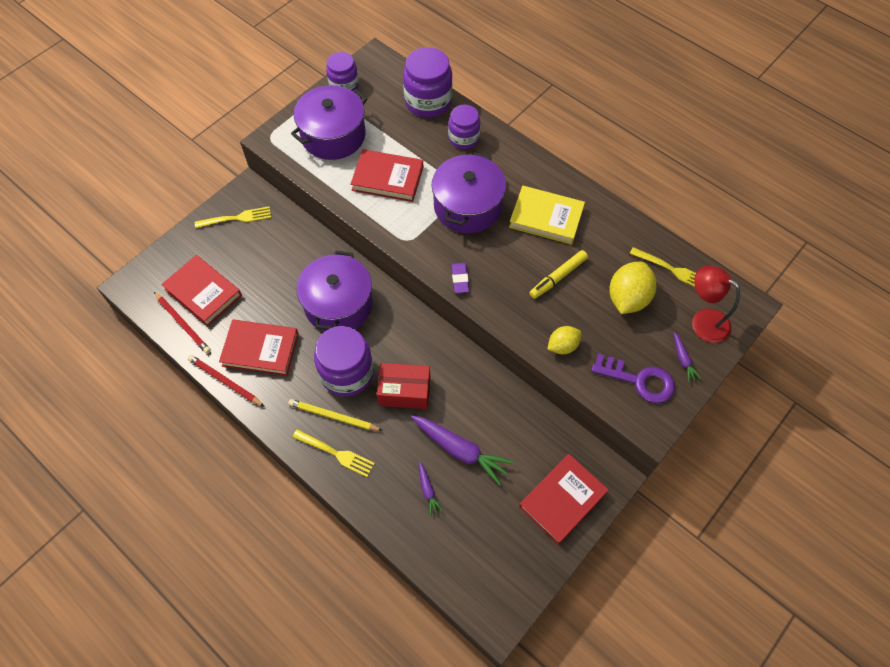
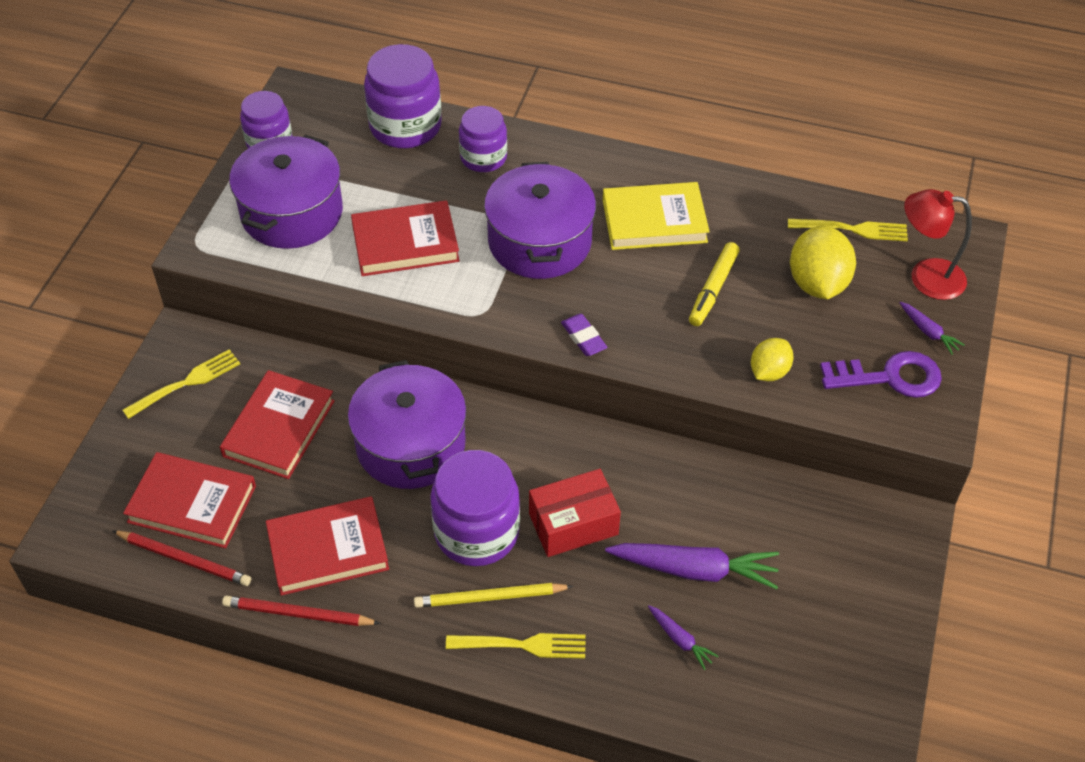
camera: 25 degrees left, 10 degrees down
(562, 500) = (865, 577): red book -> red book (279, 428)

